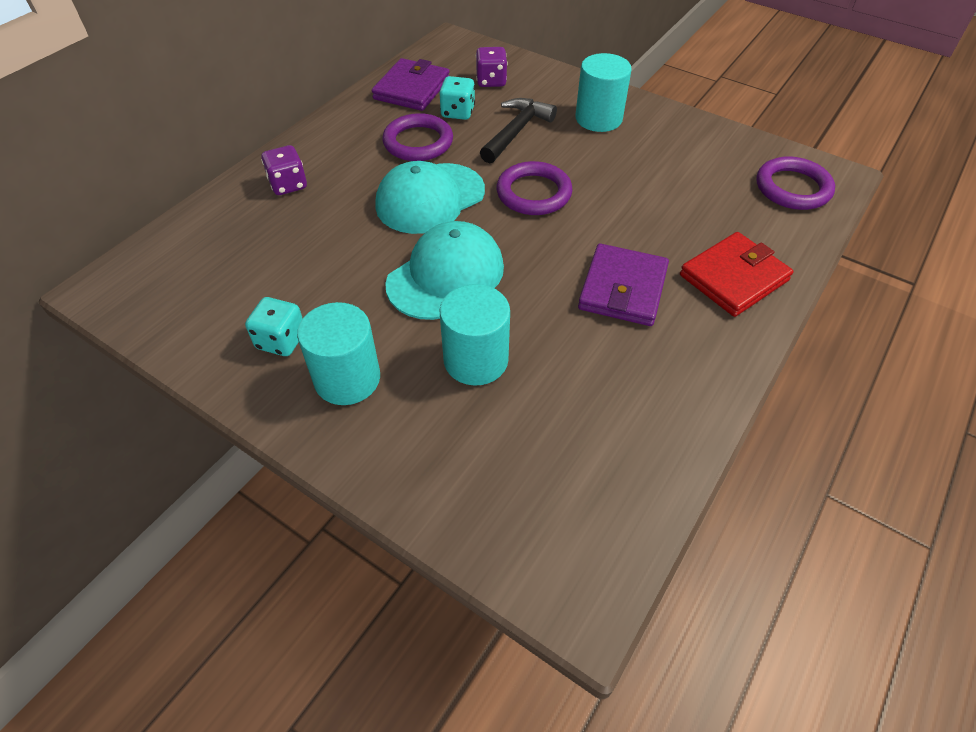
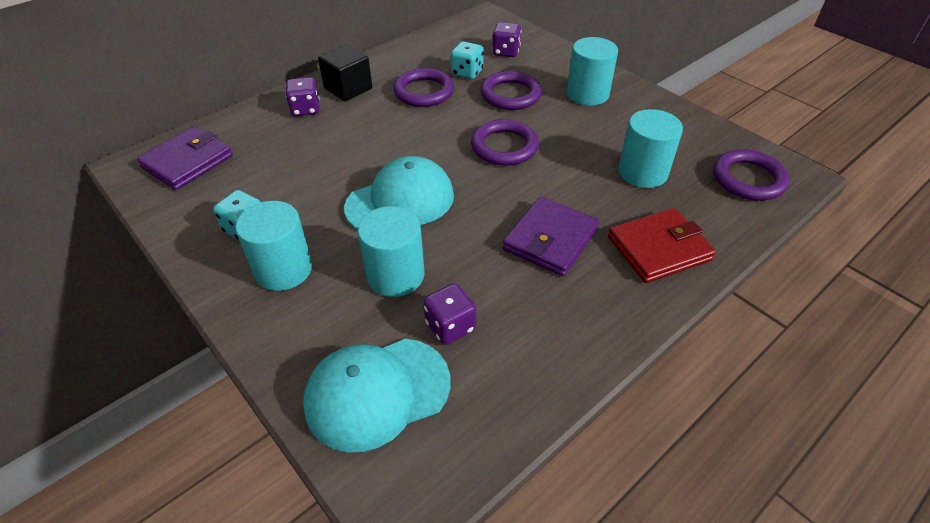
camera: 15 degrees right, 5 degrees down
(328, 151) = (348, 88): none -> black cube
(411, 89) = (437, 49): purple wallet -> purple wallet (187, 161)
(430, 198) = (414, 137): turquoise cap -> turquoise cap (377, 392)
(516, 131) = (510, 95): black hammer -> purple ring
(557, 404) = (450, 326): none -> purple dice
(687, 198) = (642, 172): none -> turquoise cylinder

